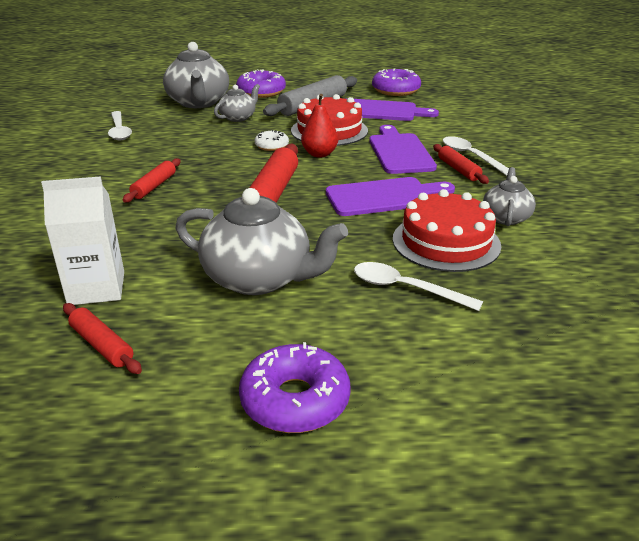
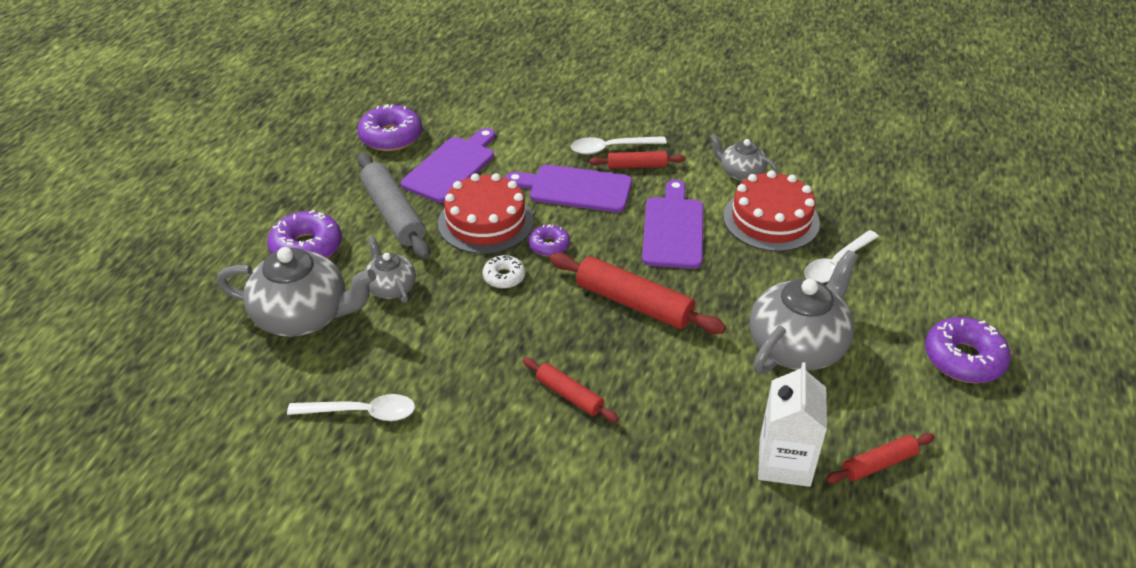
camera: 70 degrees left, 10 degrees up
(319, 154) = (549, 246): red pear -> purple donut

